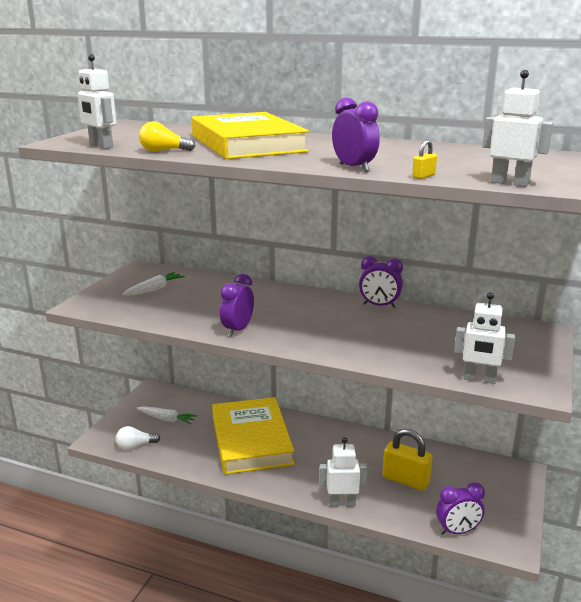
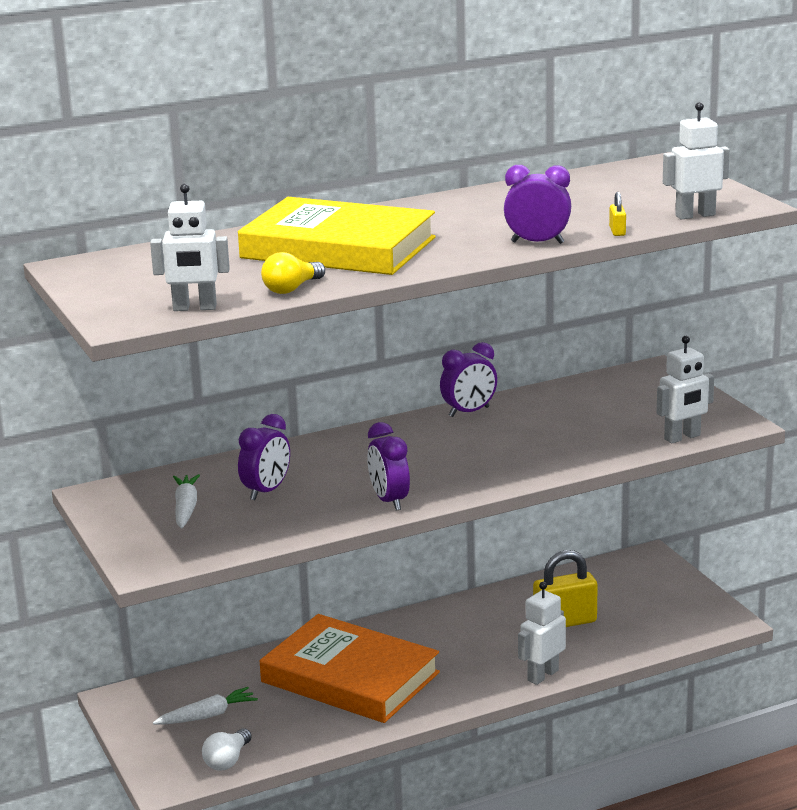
camera: 45 degrees left, 0 degrees up
(251, 440) = (350, 677): yellow book -> orange book
(457, 531) = (671, 636): purple clock -> purple clock (266, 491)

